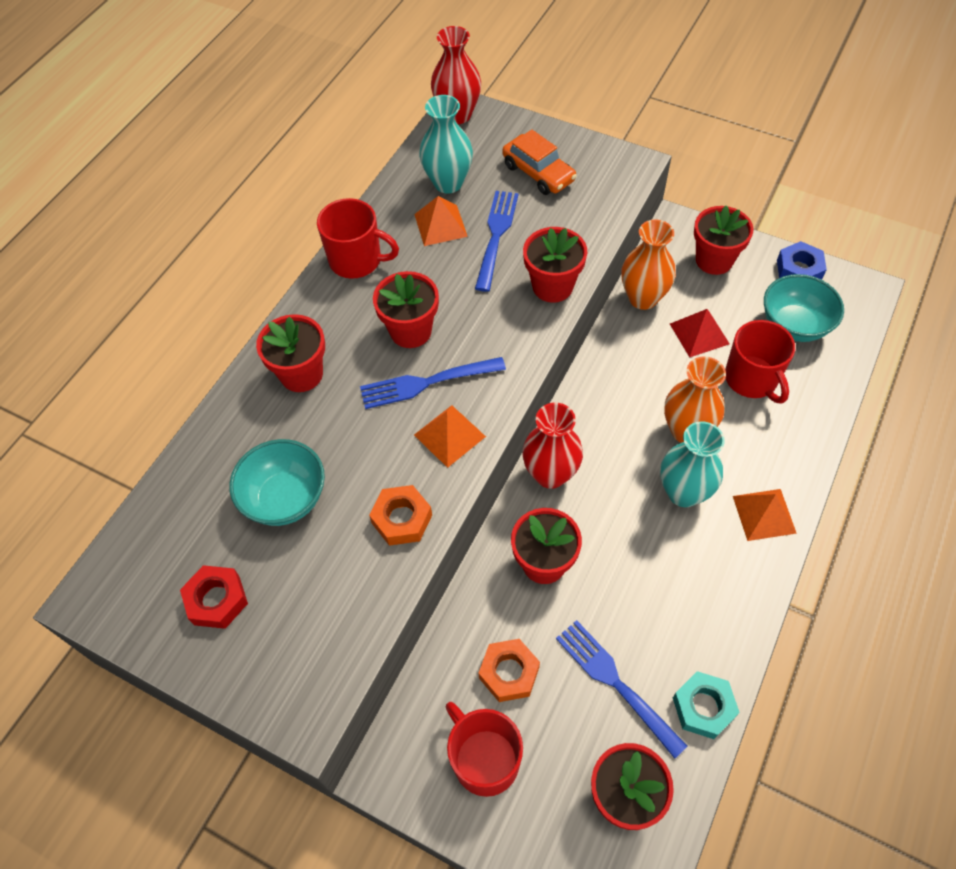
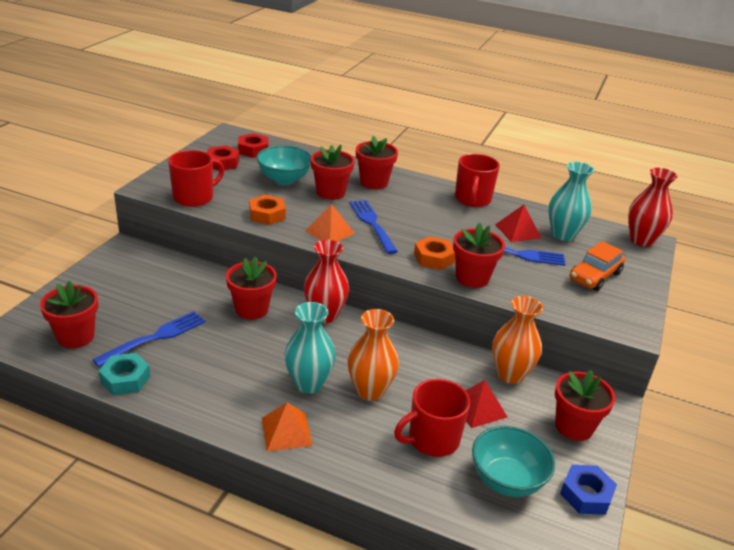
camera: 80 degrees right, 25 degrees down
(168, 552) = (253, 150): none -> red nut
(411, 331) = (415, 218): red flower pot -> red flower pot (330, 192)
(440, 225) = (518, 231): orange pyramid -> red pyramid
(484, 759) = (120, 282): red mug -> red mug (194, 197)
(509, 673) = (174, 292): orange nut -> orange nut (434, 258)

